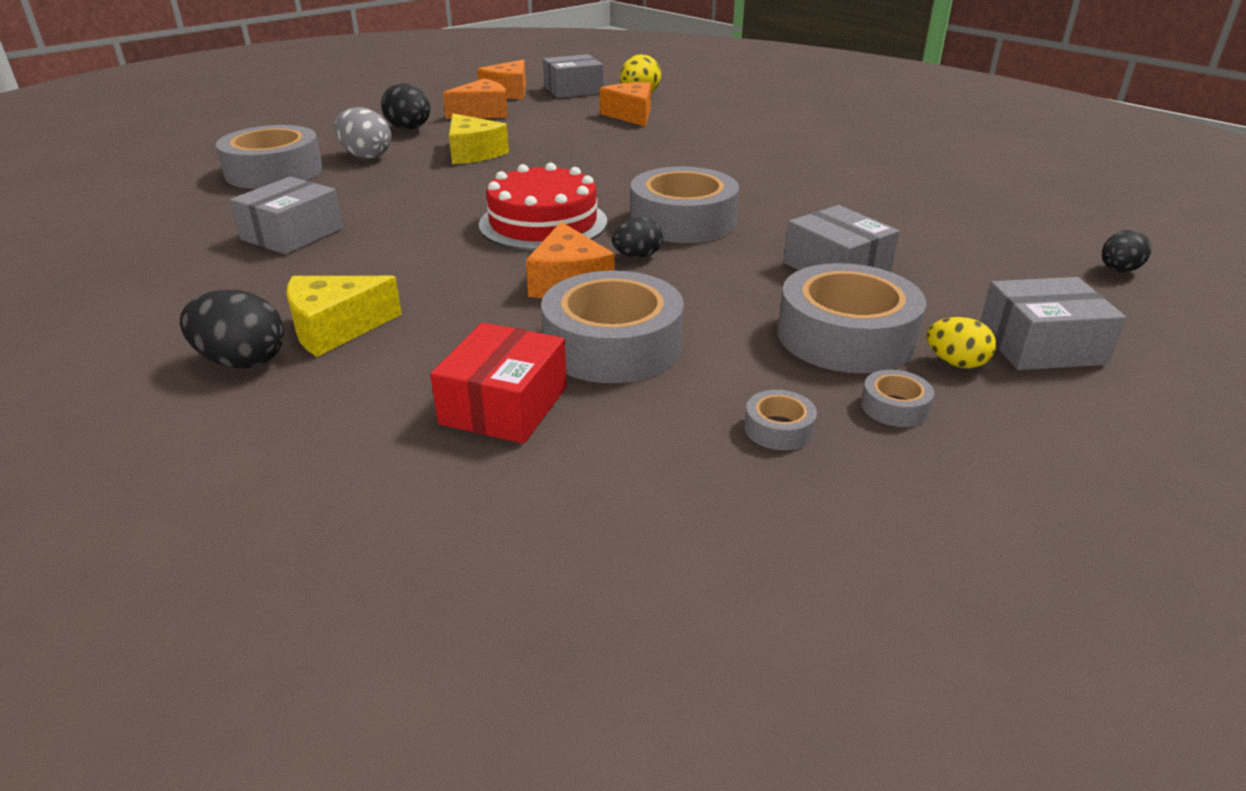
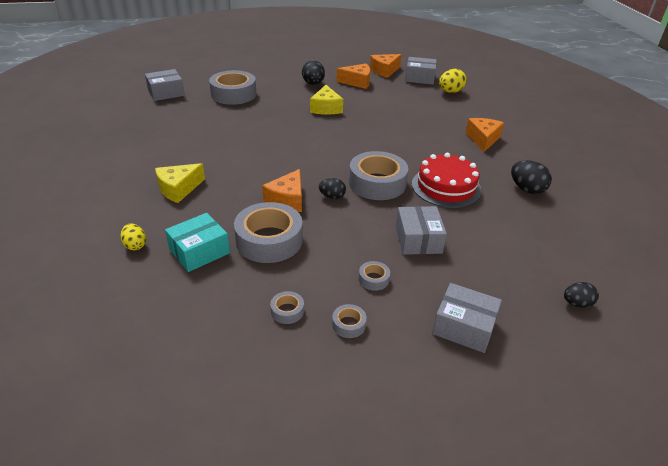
camera: 30 degrees right, 5 degrees up
(242, 361) = (135, 192): black egg -> black egg (526, 189)
(292, 234) = (208, 133): grey box -> grey box (166, 93)
(335, 328) = (178, 189): yellow cheese -> yellow cheese turned 45 degrees counterclockwise
(366, 156) = (278, 96): grey egg -> none
(504, 405) = (199, 251): red box -> turquoise box
(543, 223) = (312, 162): red cake -> red cake (446, 187)
(631, 115) = (430, 104): orange cheese -> orange cheese (483, 139)
(846, 336) = (373, 279): grey tape -> grey tape, size x0.43
(955, 363) = (407, 316): yellow egg -> yellow egg (135, 245)

